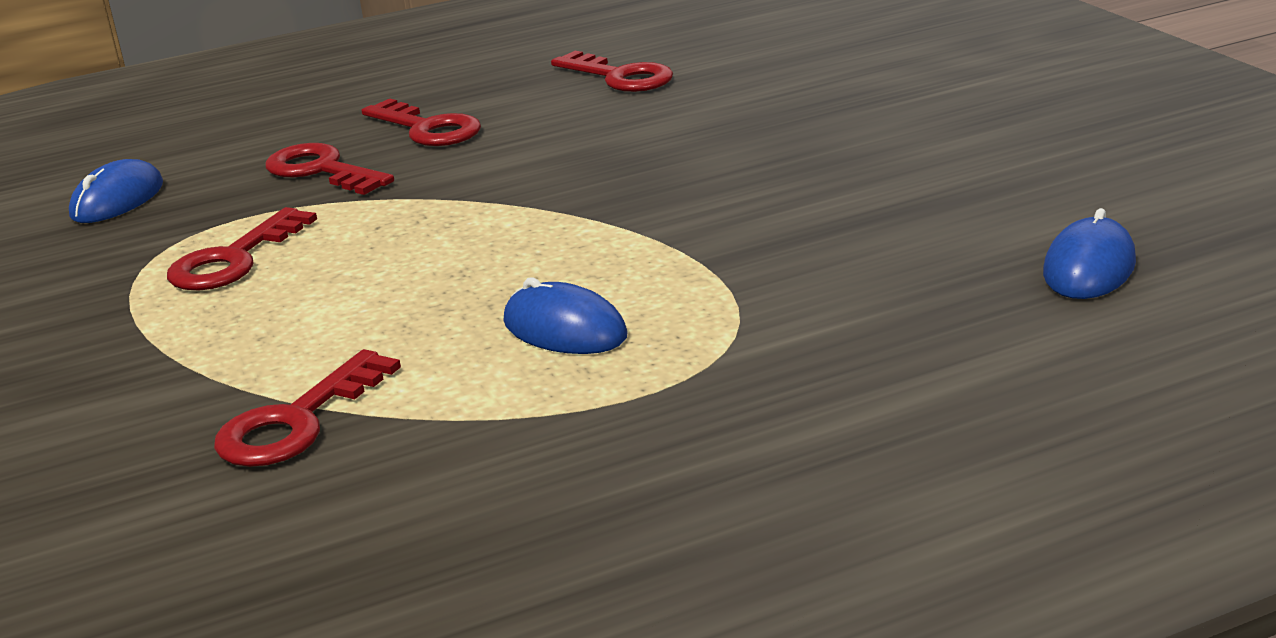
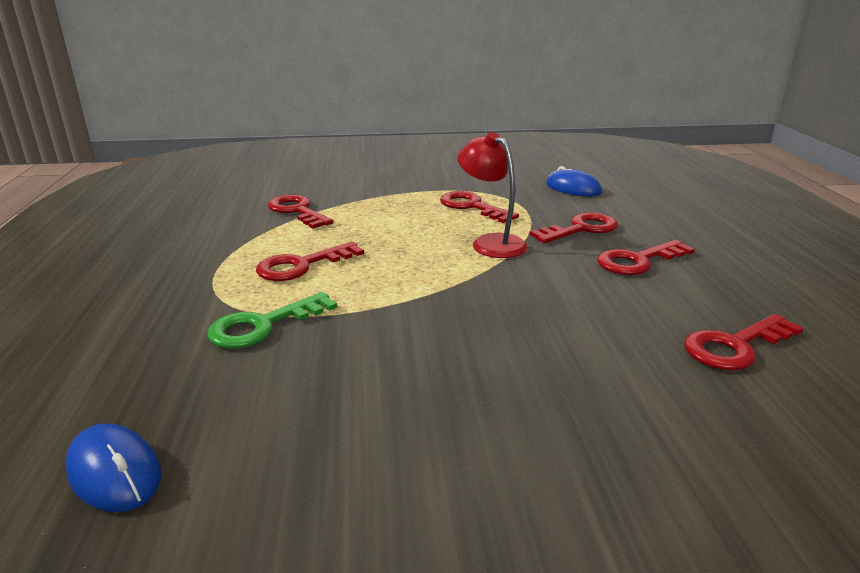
camera: 105 degrees right, 0 degrees up
(401, 216) = (491, 242): none -> red lamp
(564, 329) = (302, 265): blue mouse -> red key
(768, 294) = (263, 325): none -> green key

